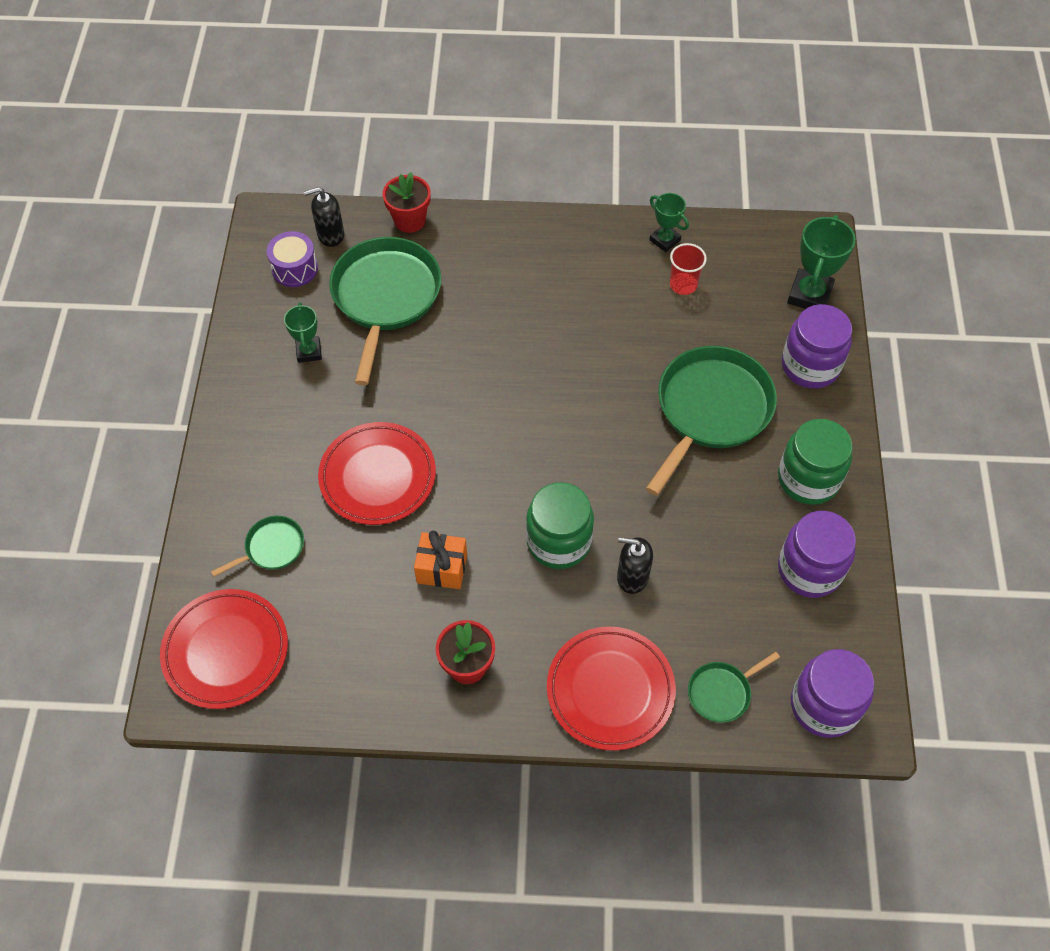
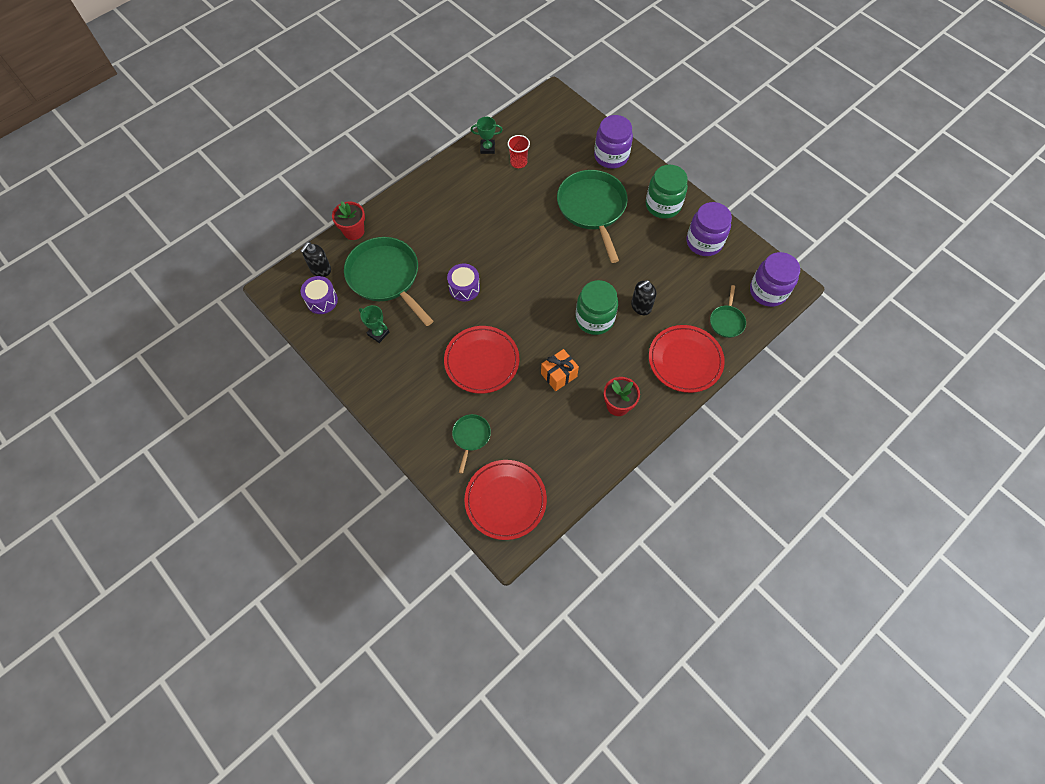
camera: 45 degrees left, 5 degrees up
(453, 379) = (464, 288): none -> purple drum
(809, 295) = (577, 125): green trophy -> none

